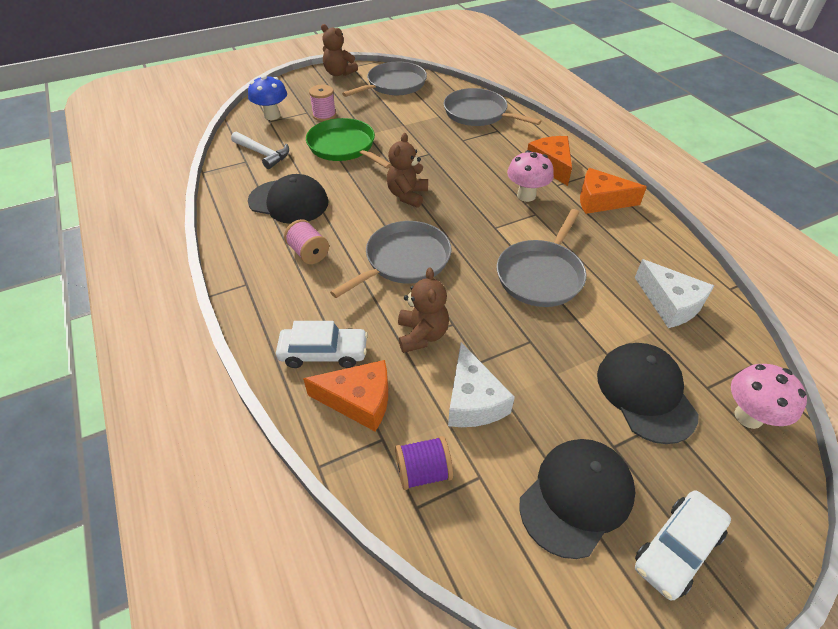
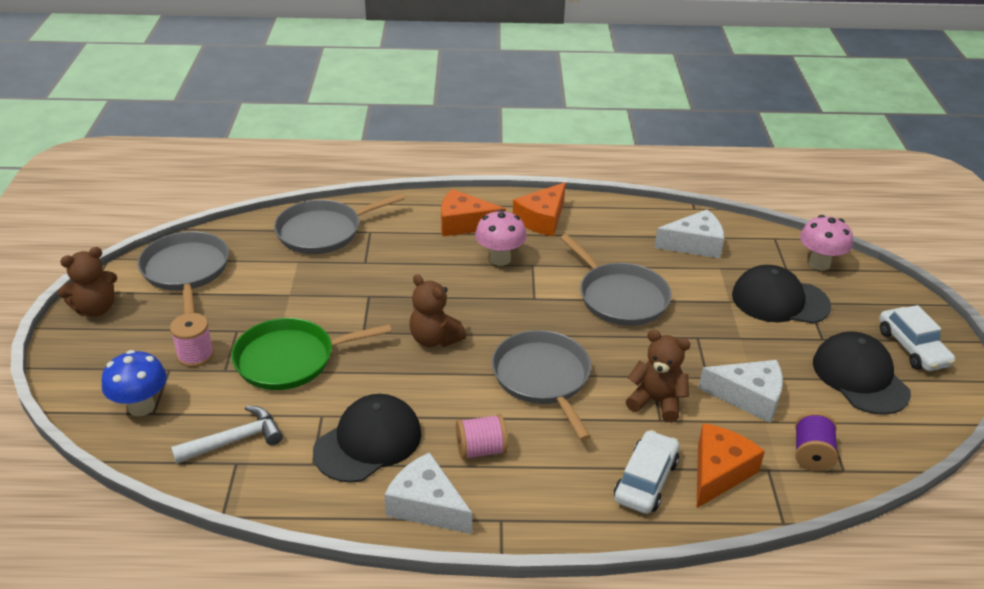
camera: 65 degrees left, 10 degrees down
(244, 245) = (426, 505): none -> white cheese

